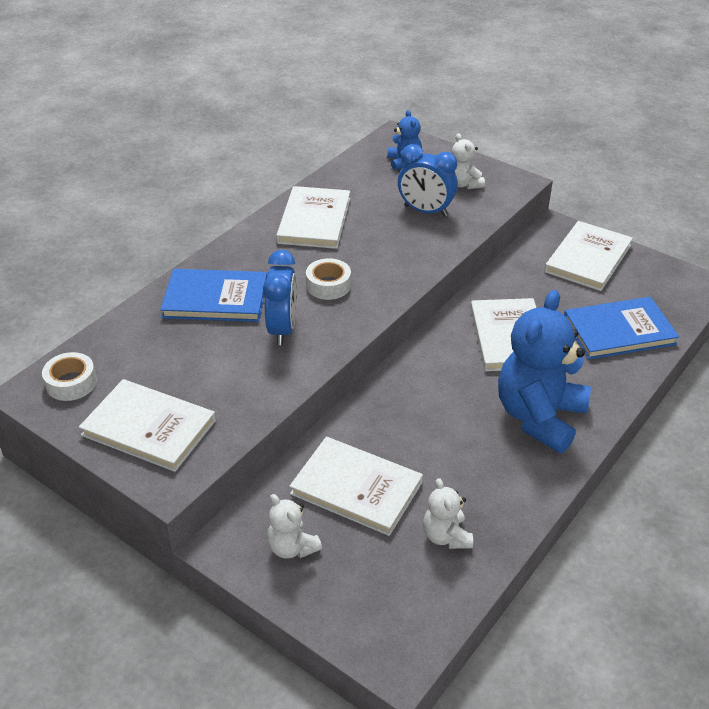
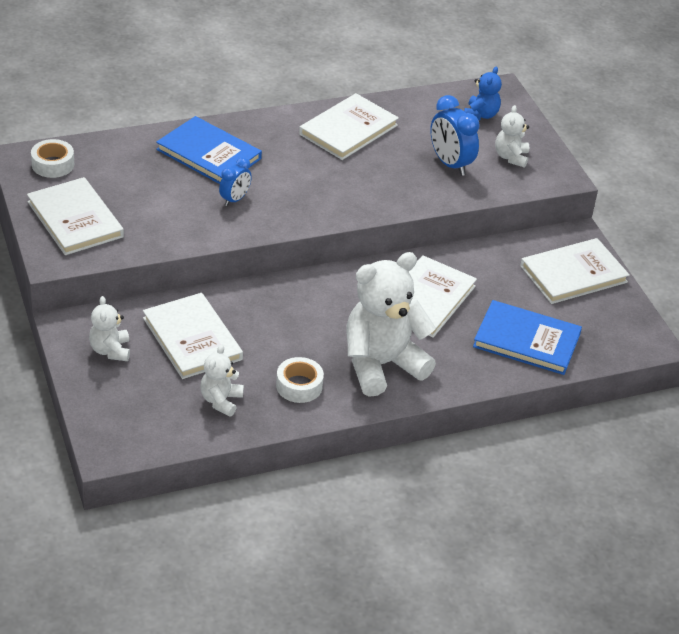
camera: 30 degrees right, 0 degrees up
(283, 329) = (235, 199): blue clock -> blue clock, size x0.62
(328, 285) = (304, 184): white tape -> white tape (299, 386)
(539, 417) = (381, 365): blue teddy bear -> white teddy bear

